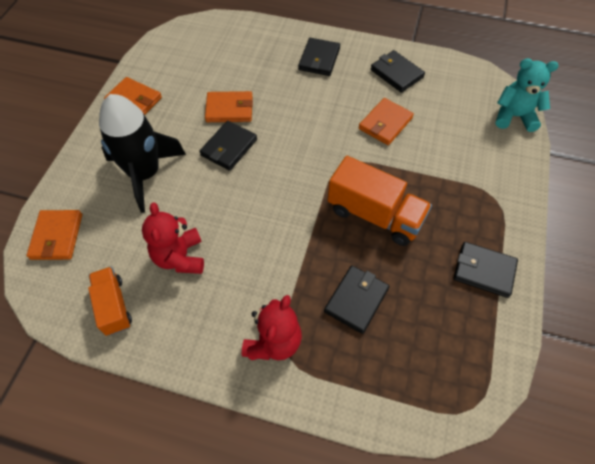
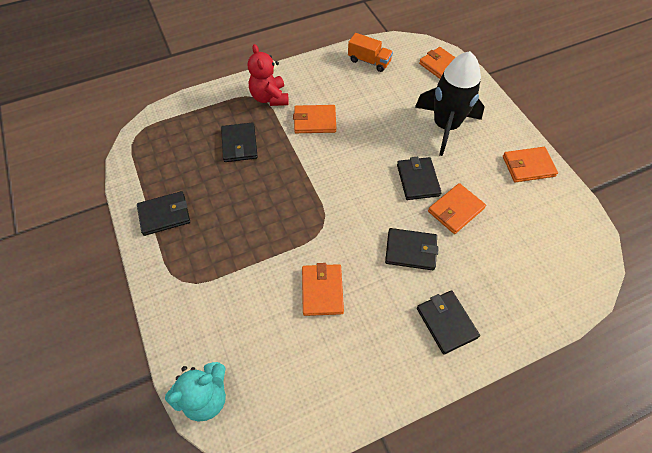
camera: 140 degrees right, 0 degrees up
(180, 257) = (364, 100): red teddy bear -> none
(254, 270) = (315, 121): none -> orange wallet
(375, 215) = (268, 203): orange truck -> none
(396, 73) = (359, 364): black wallet -> black wallet (411, 250)

